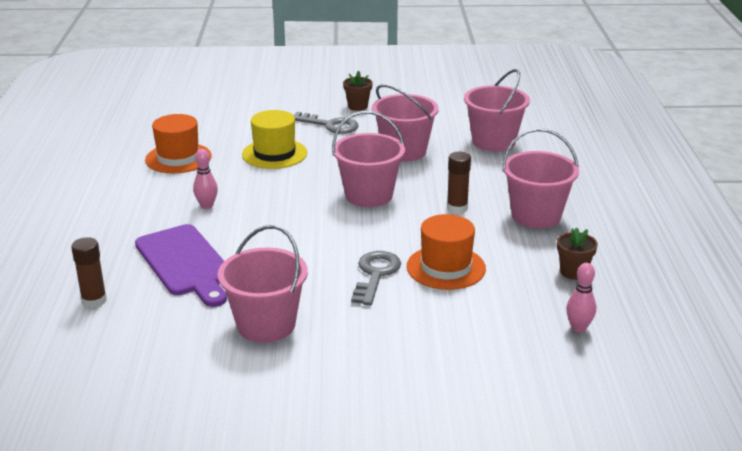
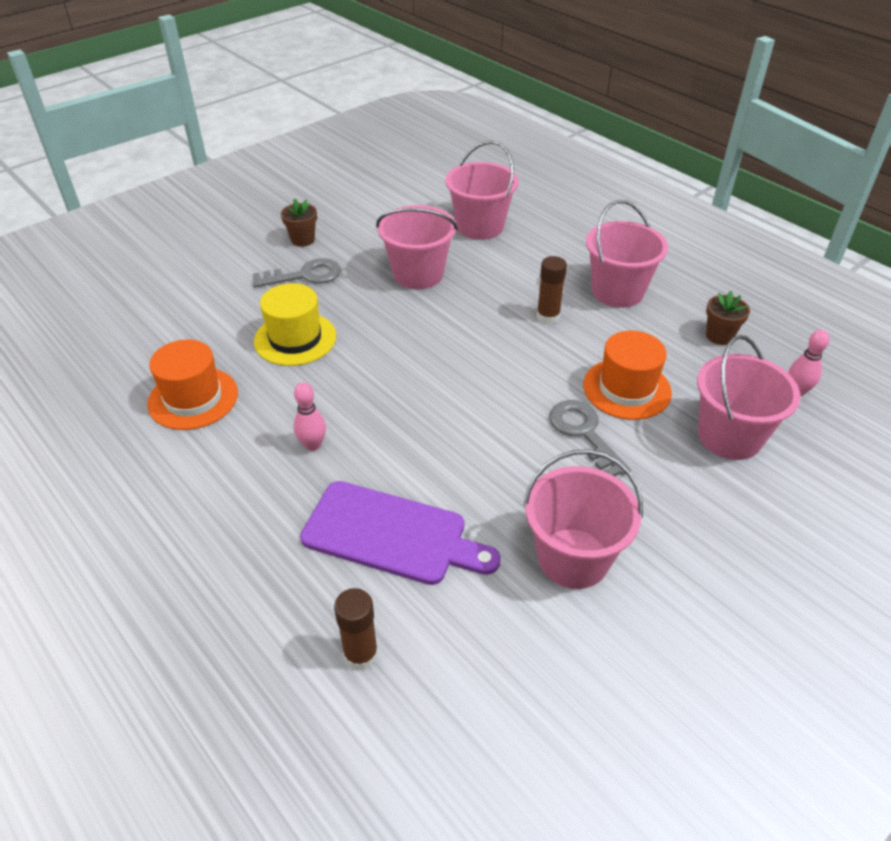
camera: 40 degrees left, 15 degrees up
(369, 195) = (455, 343): pink bucket -> pink bucket (729, 436)

